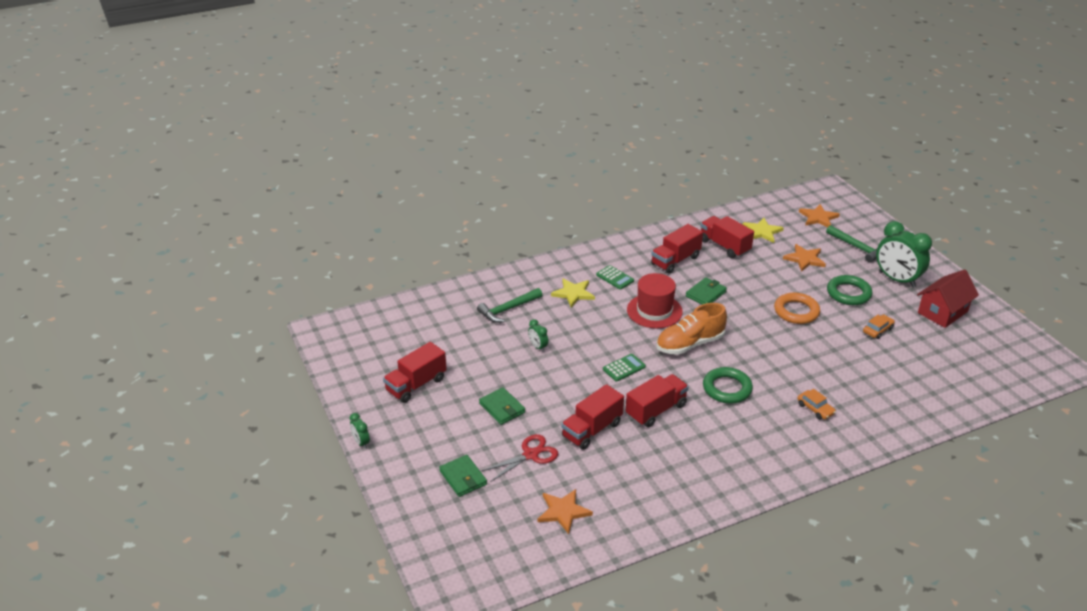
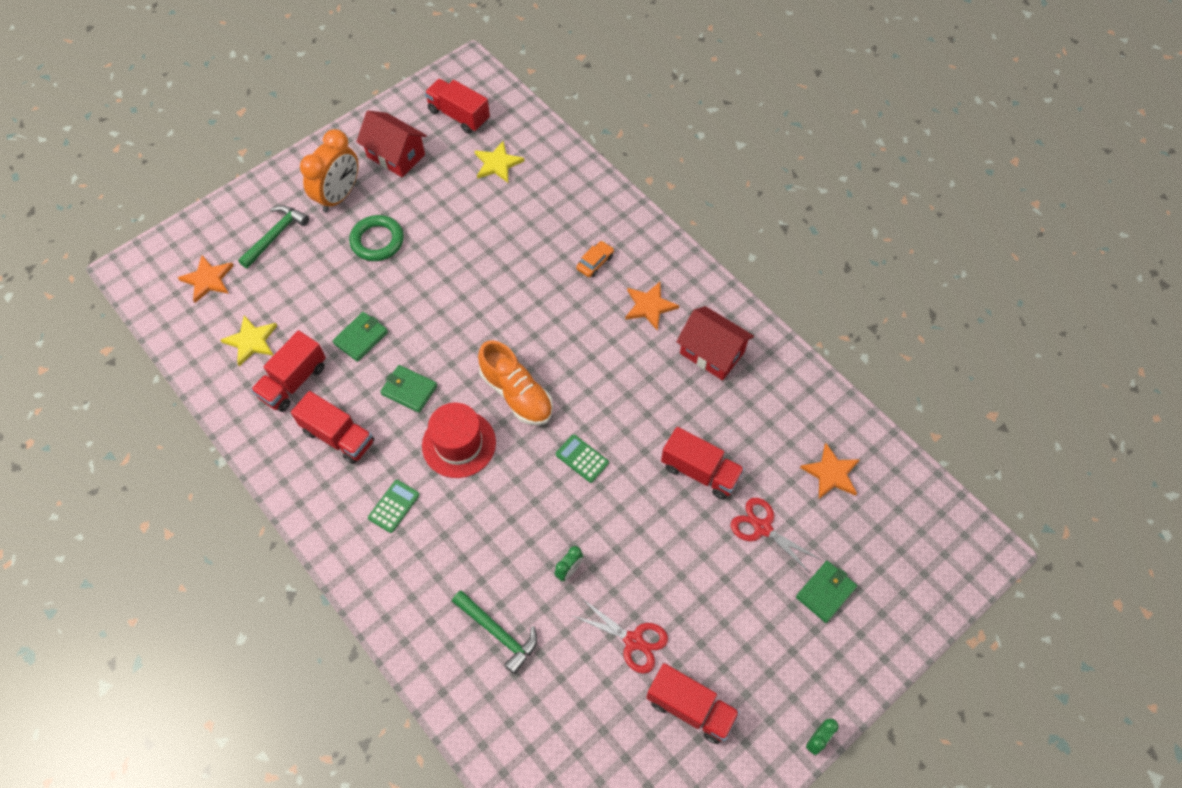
camera: 105 degrees left, 25 degrees up
(474, 368) = (633, 641): none -> red scissors
(502, 408) = (697, 582): green wallet -> green wallet (361, 338)
(573, 293) = (441, 553): yellow star -> yellow star (497, 164)
(656, 410) = (646, 411): red truck -> red truck (459, 115)
(705, 463) = (712, 353): none -> red house
(727, 388) = (587, 346): green ring -> none
(796, 311) = (425, 290): orange ring -> none
(804, 259) = (310, 289): orange star -> orange star (649, 306)
(877, 330) = (443, 212): orange car -> none
(897, 279) = (339, 196): green clock -> orange clock

